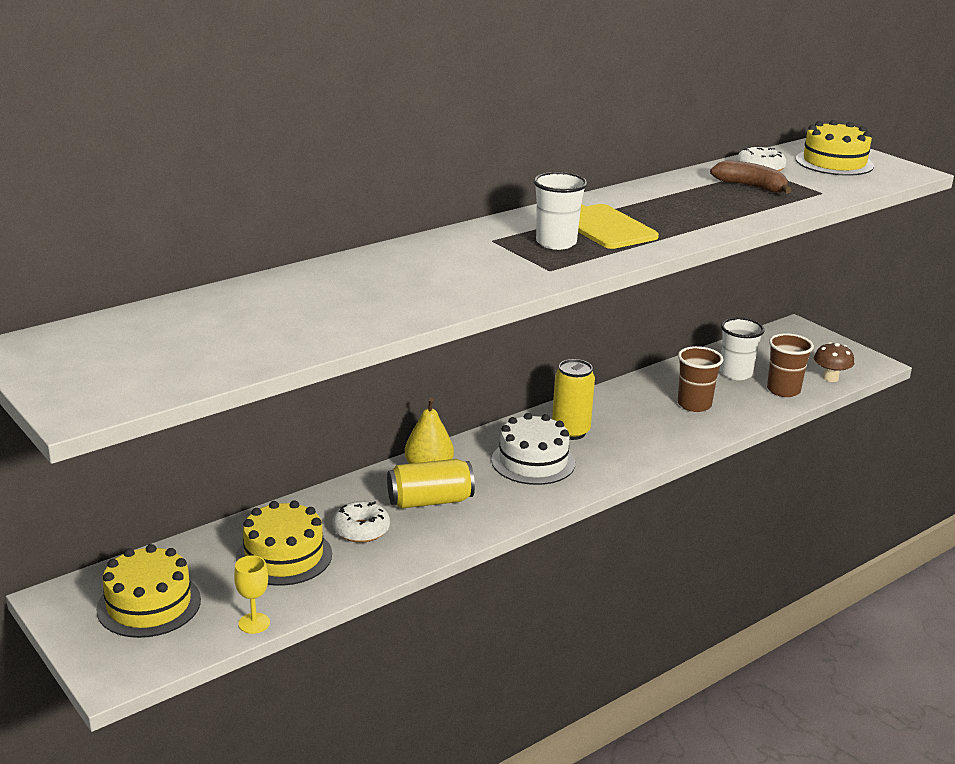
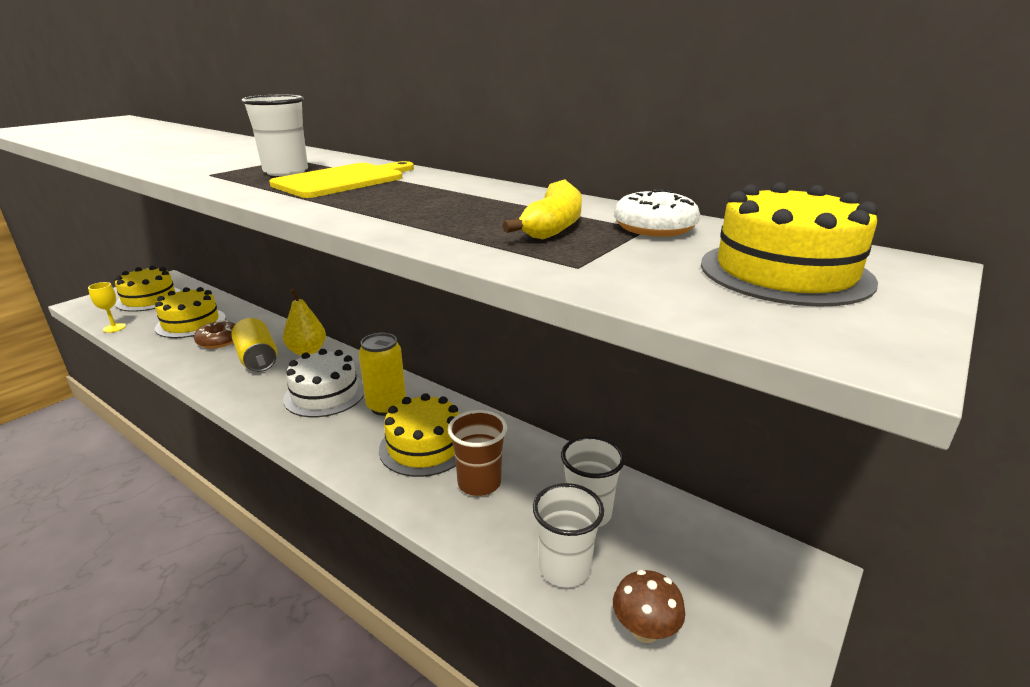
camera: 75 degrees right, 0 degrees up
(361, 530) = (219, 341): white donut -> brown donut
(640, 420) = (424, 446): none -> yellow cake
(751, 187) = (553, 226): brown banana -> yellow banana
(783, 390) = (564, 568): brown cup -> white cup

